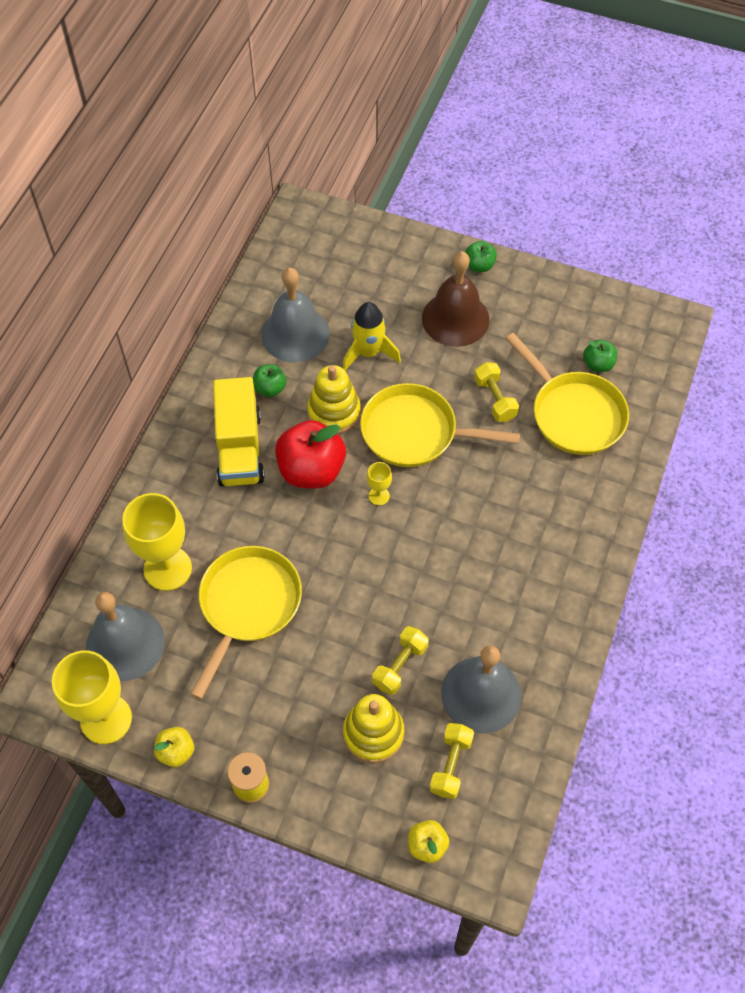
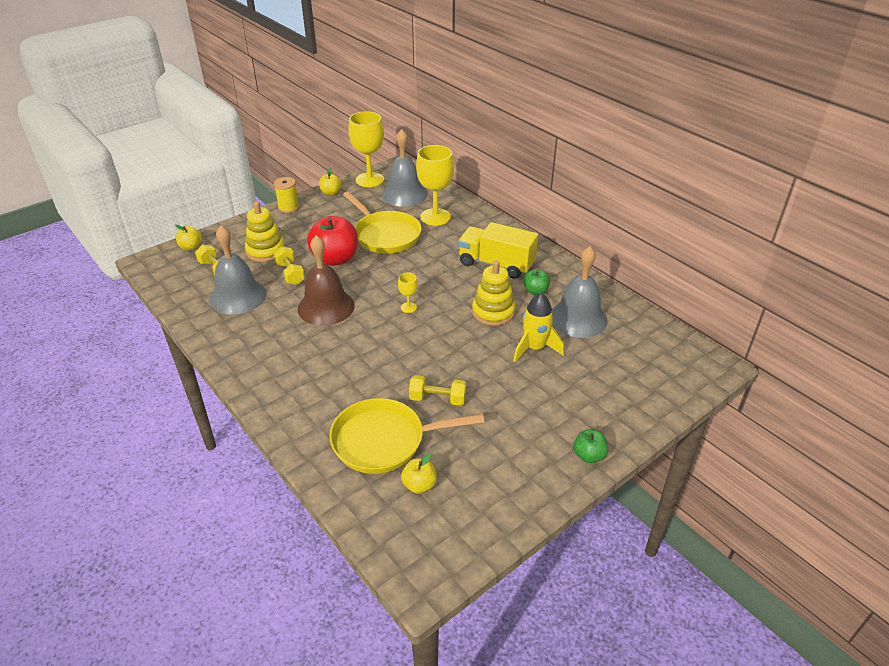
camera: 120 degrees right, 20 degrees down
(311, 470) = (454, 286): red apple -> red apple (335, 259)
(415, 432) = (443, 343): yellow pan -> none
(455, 318) = (536, 412): brown bell -> brown bell (326, 307)
(598, 364) = (419, 485): green apple -> yellow apple

